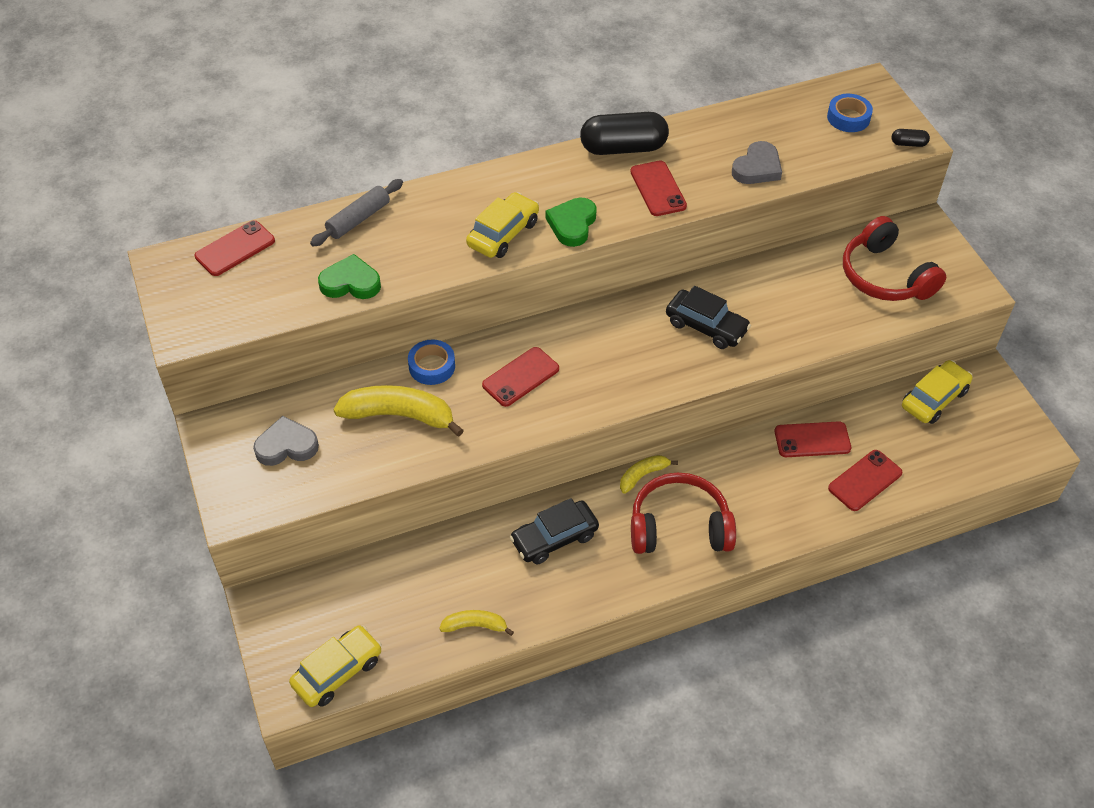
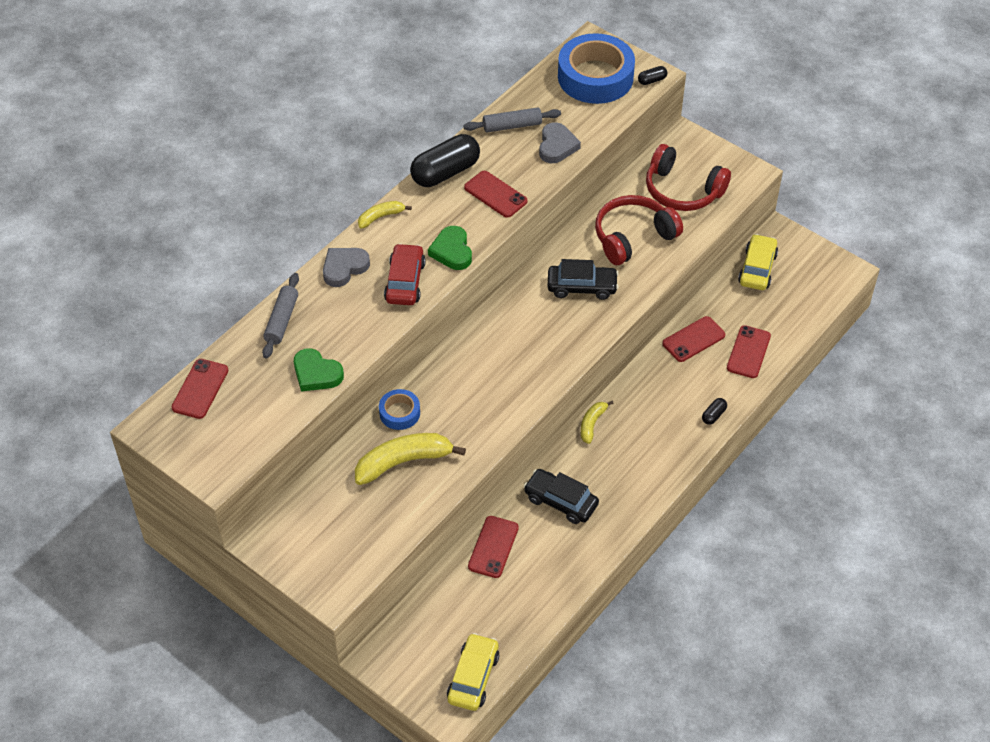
camera: 30 degrees left, 0 degrees up
(286, 446) = (334, 527): grey heart -> grey heart (344, 268)
(350, 283) = (316, 373): green heart -> green heart turned 120 degrees counterclockwise
(475, 626) = (549, 593): yellow banana -> yellow banana (381, 217)
(503, 234) = (405, 282): yellow car -> red car
(520, 377) = (473, 389): red phone -> red phone (493, 547)
(554, 538) = (560, 501): black car -> black car turned 90 degrees clockwise
(679, 526) = (643, 448): red headphones -> red headphones (633, 237)
(725, 131) = (512, 126): none -> grey rolling pin
(780, 528) = (713, 415): none -> black capsule
(848, 118) = (595, 77): blue tape -> blue tape, size x2.08

